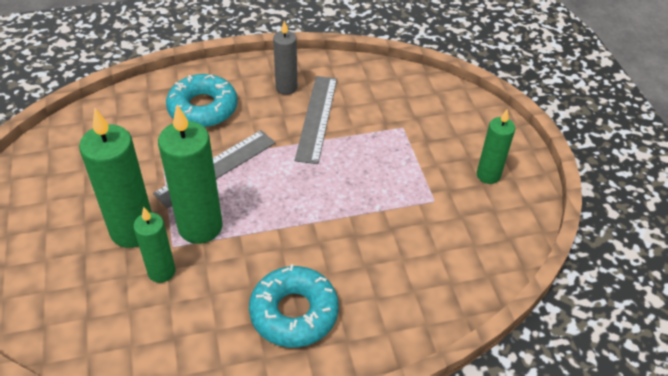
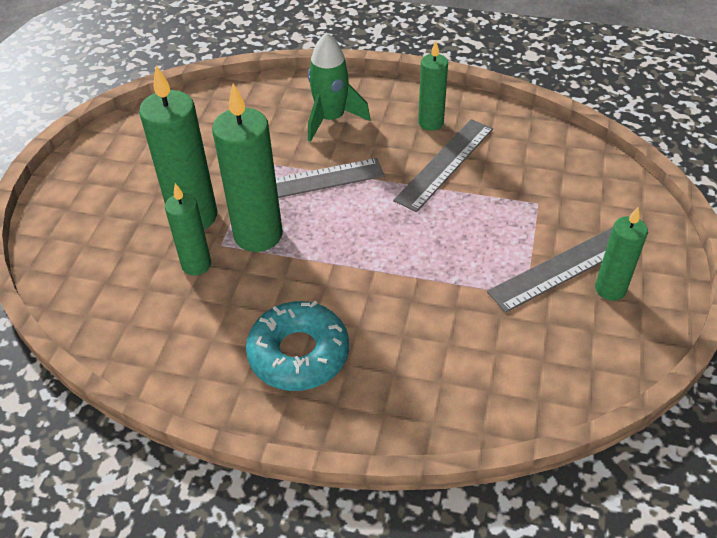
camera: 30 degrees right, 0 degrees up
(203, 108) = (331, 119): turquoise donut -> green rocket
(286, 88) = (430, 123): grey candle -> green candle
(448, 171) = (562, 268): none -> grey ruler

